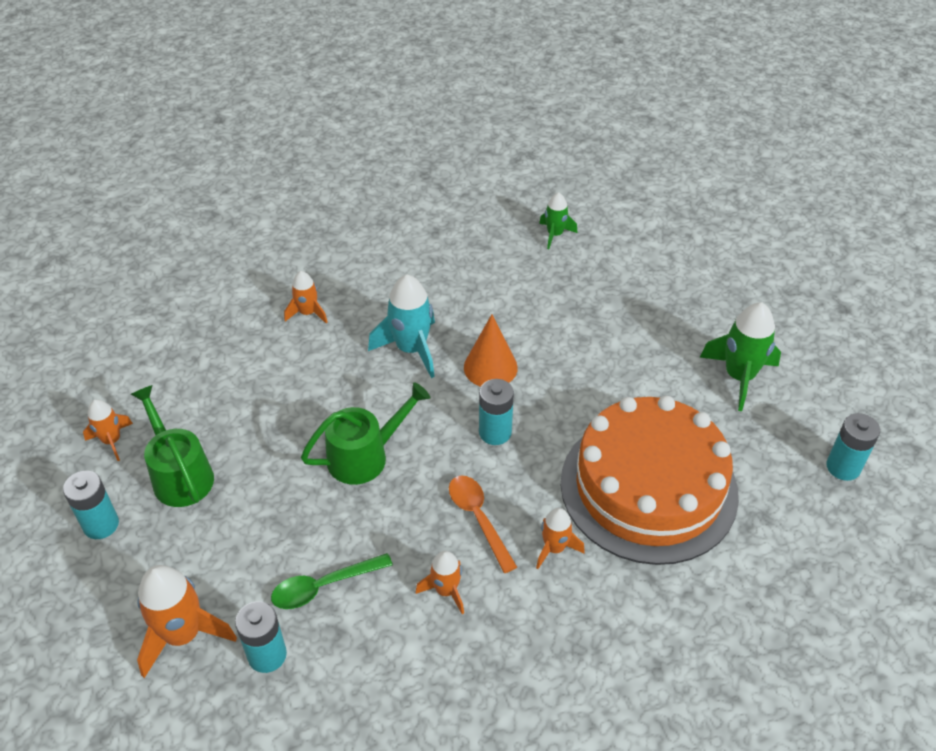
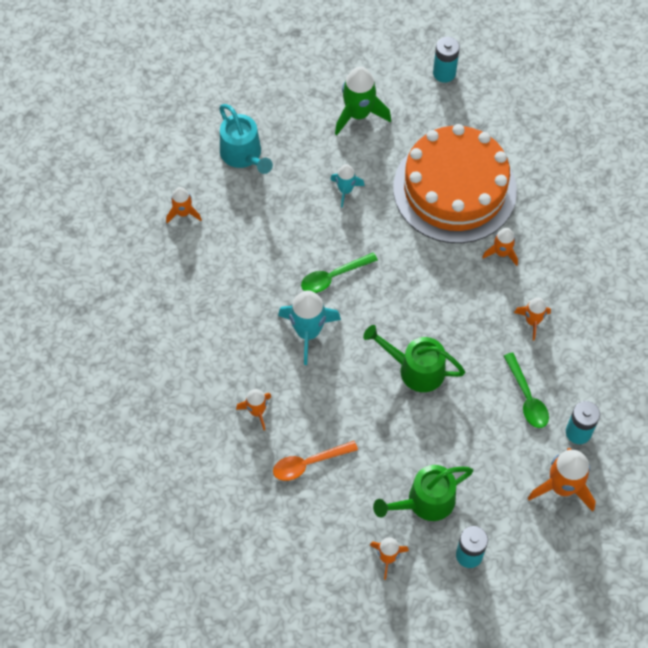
camera: 85 degrees left, 15 degrees up
(365, 456) = (415, 369): green watering can -> green watering can turned 45 degrees counterclockwise
(478, 519) = (475, 297): orange spoon -> orange spoon (309, 463)
(490, 367) = (333, 277): orange cone -> green spoon
(495, 432) = (399, 279): turquoise battery -> none
(555, 234) = (183, 213): green rocket -> orange rocket
(618, 371) = (345, 190): none -> turquoise rocket
(645, 276) = (243, 155): none -> turquoise watering can

